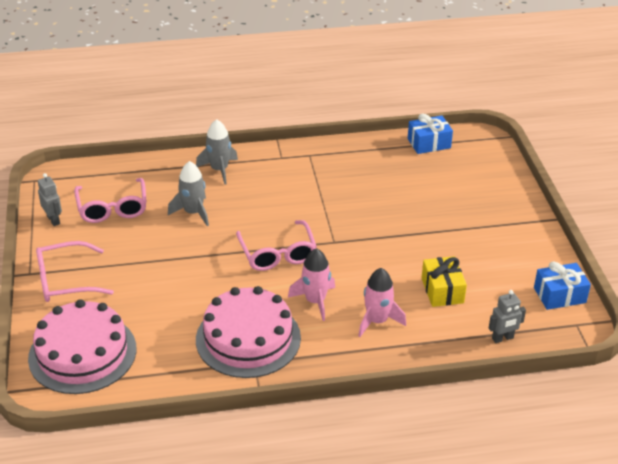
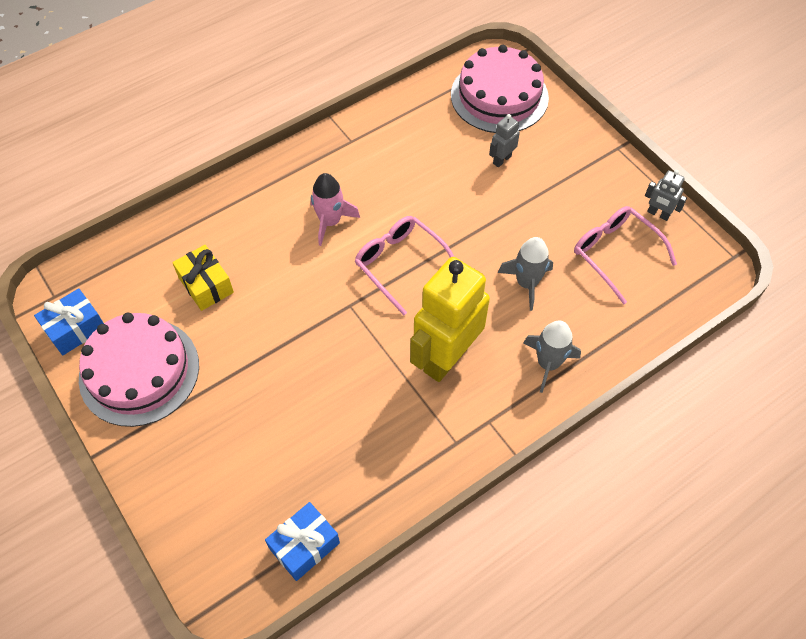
camera: 155 degrees right, 20 degrees up
(65, 281) = (578, 153): pink glasses -> none
(248, 338) = (370, 160): pink cake -> pink cake (139, 371)
(284, 193) = (446, 357): none -> yellow robot
(377, 321) = (259, 223): pink rocket -> none
(502, 338) = (129, 250): grey robot -> grey robot (501, 159)

